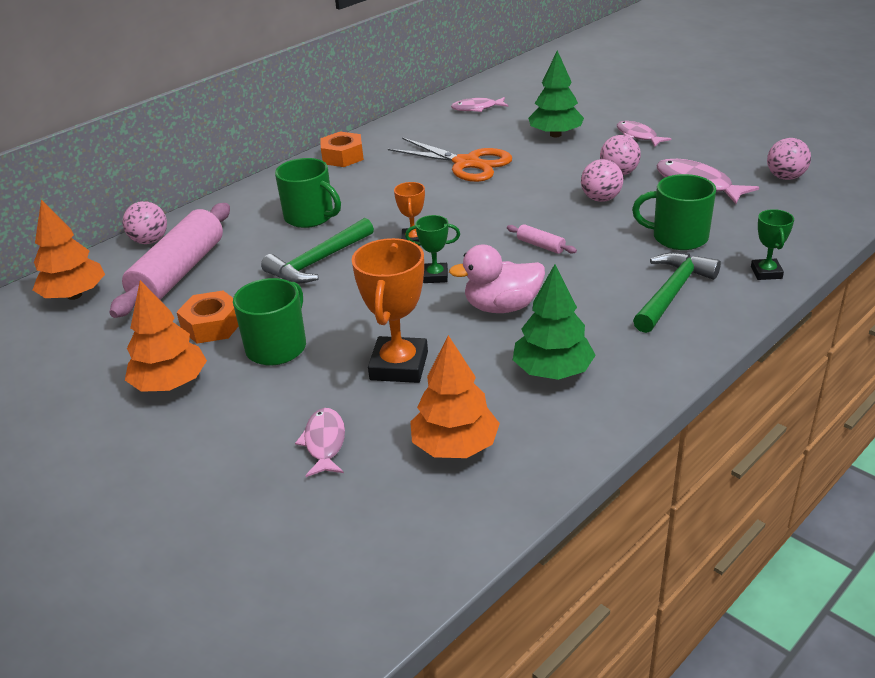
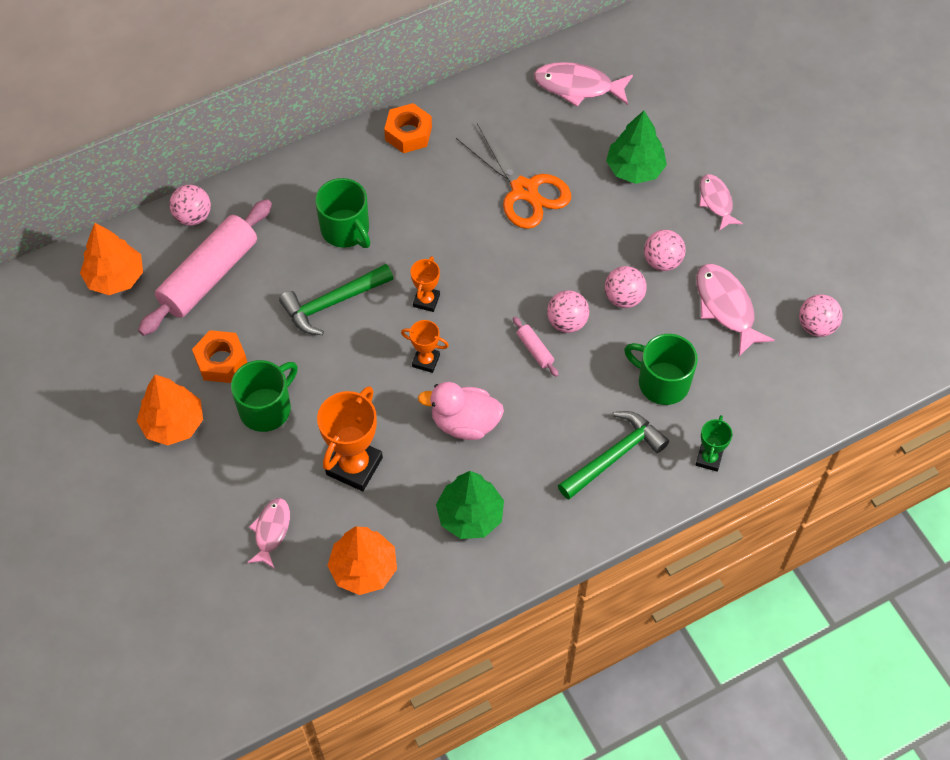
camera: 15 degrees right, 25 degrees up
(435, 276) = (426, 361): green trophy -> orange trophy
(477, 108) = (578, 86): pink fish -> pink fish, size x1.55
(559, 223) = (567, 322): none -> pink ball

